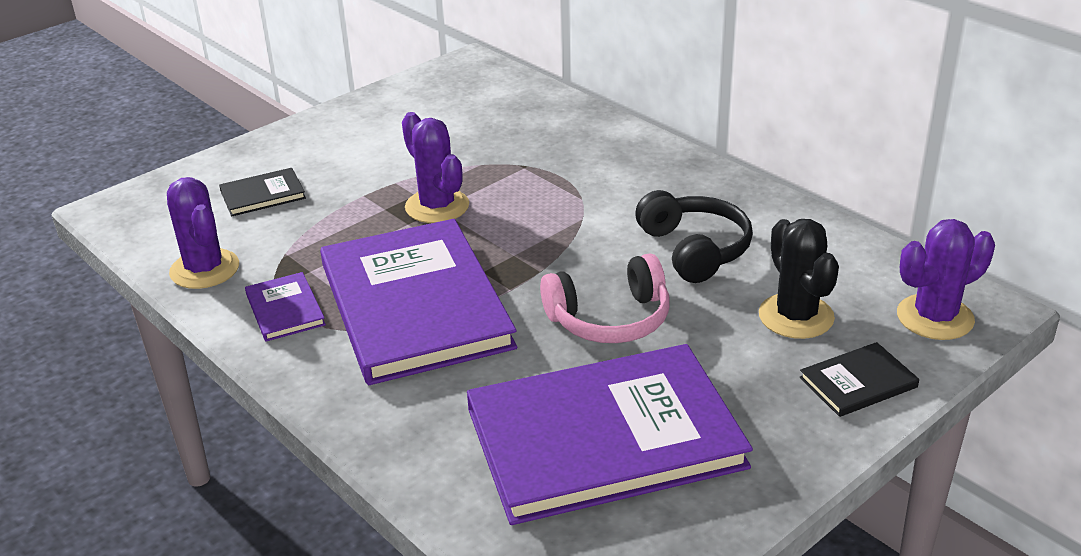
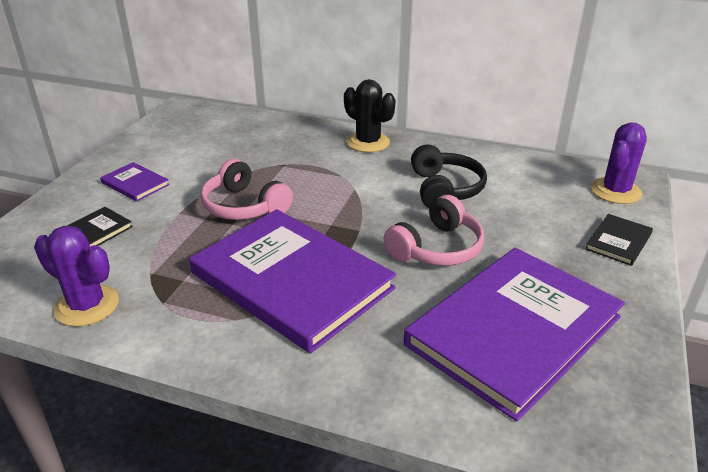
camera: 30 degrees left, 0 degrees up
(285, 309) = (188, 316): purple book -> purple book (135, 184)
(437, 206) = (244, 206): purple cactus -> pink headphones
(694, 249) = (445, 189): black headphones -> black headphones turned 45 degrees clockwise
(796, 316) = (544, 213): black cactus -> black cactus (368, 142)

